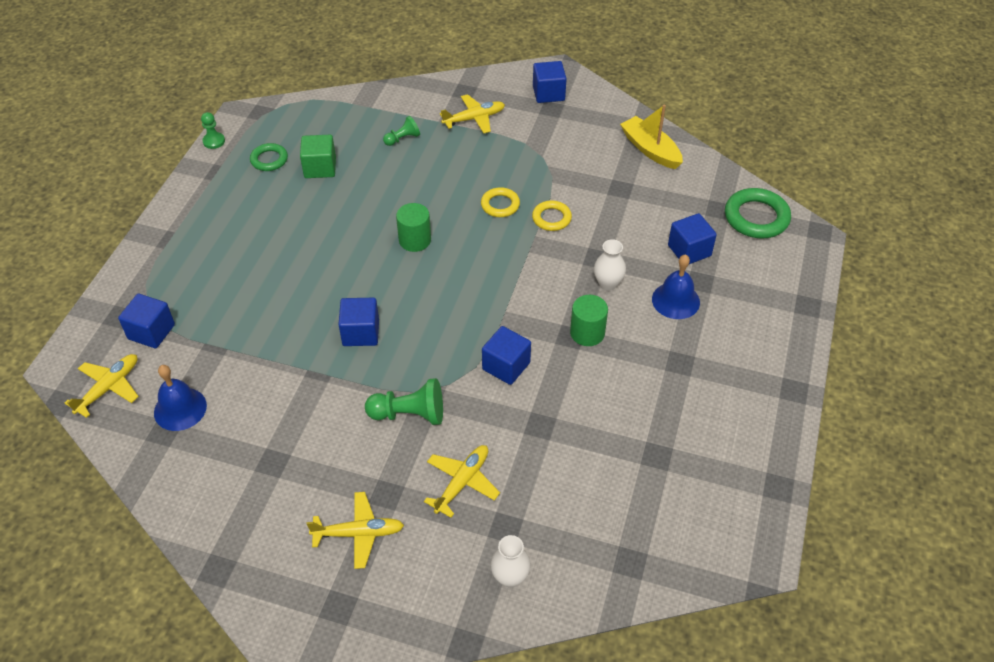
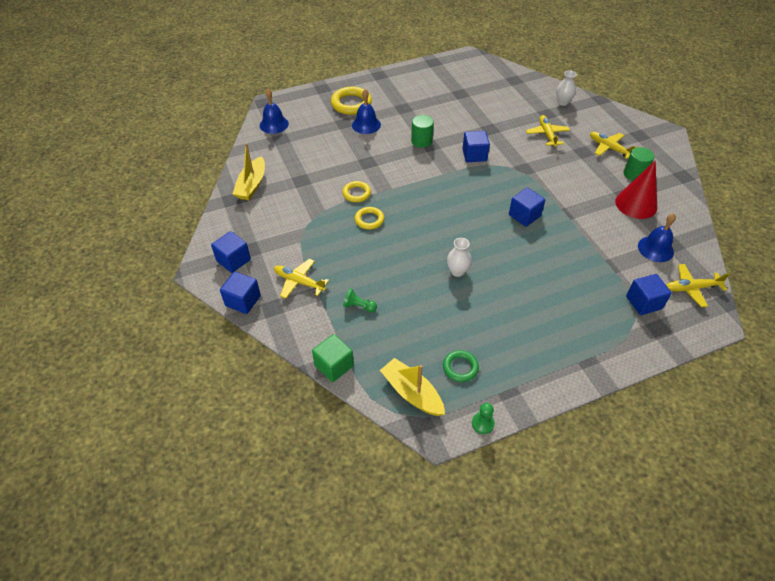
camera: 130 degrees left, 0 degrees up
(248, 458) = (636, 204): none -> red cone
(287, 121) = (412, 393): none -> yellow boat
(320, 168) = (434, 330): green cube -> green cube (334, 365)
(409, 414) = (541, 169): green pawn -> none
(415, 240) = (439, 238): green cylinder -> green cylinder (634, 174)
(462, 483) = (547, 134): yellow plane -> yellow plane turned 90 degrees clockwise
(608, 284) = (381, 150): white vase -> white vase (457, 271)
(689, 250) = (325, 135): blue cube -> blue cube (243, 301)
(739, 313) = (351, 104): none -> yellow ring
(756, 217) = (274, 124): green ring -> blue bell

